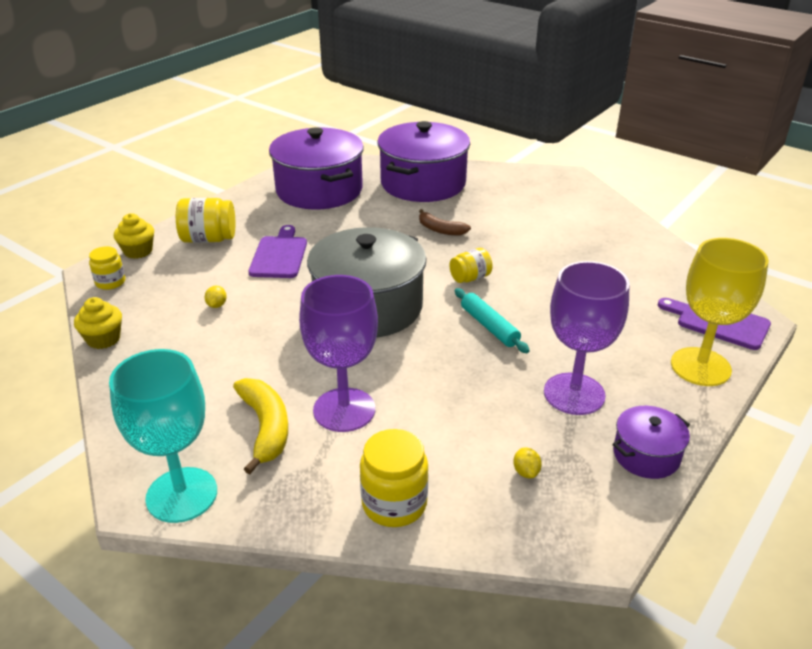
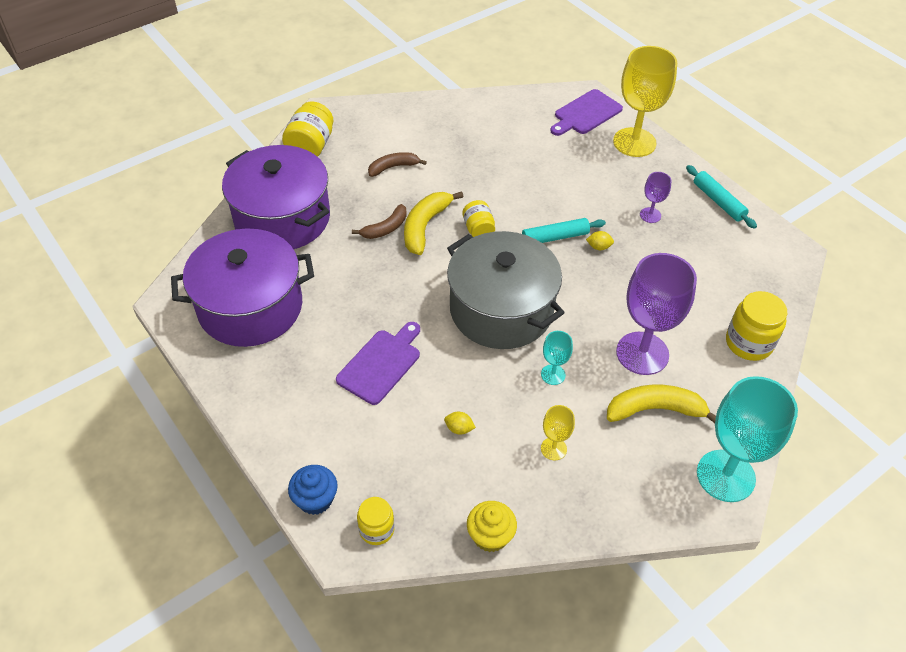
camera: 75 degrees left, 15 degrees up
(138, 251) = (315, 499): yellow cupcake -> blue cupcake
(202, 362) = (553, 448): none -> yellow goblet
(209, 239) = (317, 425): yellow jar -> yellow jar (311, 146)
(279, 255) = (381, 364): purple cutting board -> purple cutting board turned 105 degrees clockwise
(294, 350) = (553, 374): none -> turquoise goblet
(455, 248) = (425, 226): none -> yellow banana
(523, 220) = (393, 167): none -> brown banana
(526, 472) = (726, 265): yellow lemon -> yellow lemon (599, 247)
(574, 394) = (650, 215): purple goblet -> purple goblet, size x0.46
(646, 455) = (718, 201): purple pot -> turquoise rolling pin

